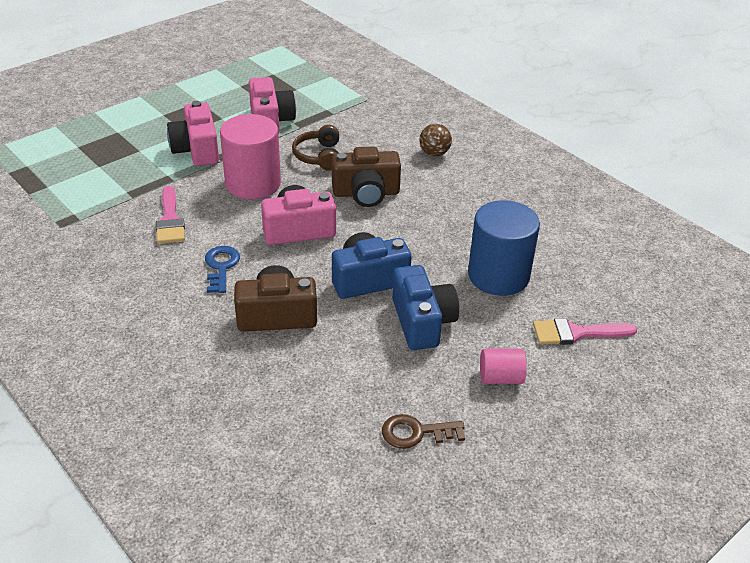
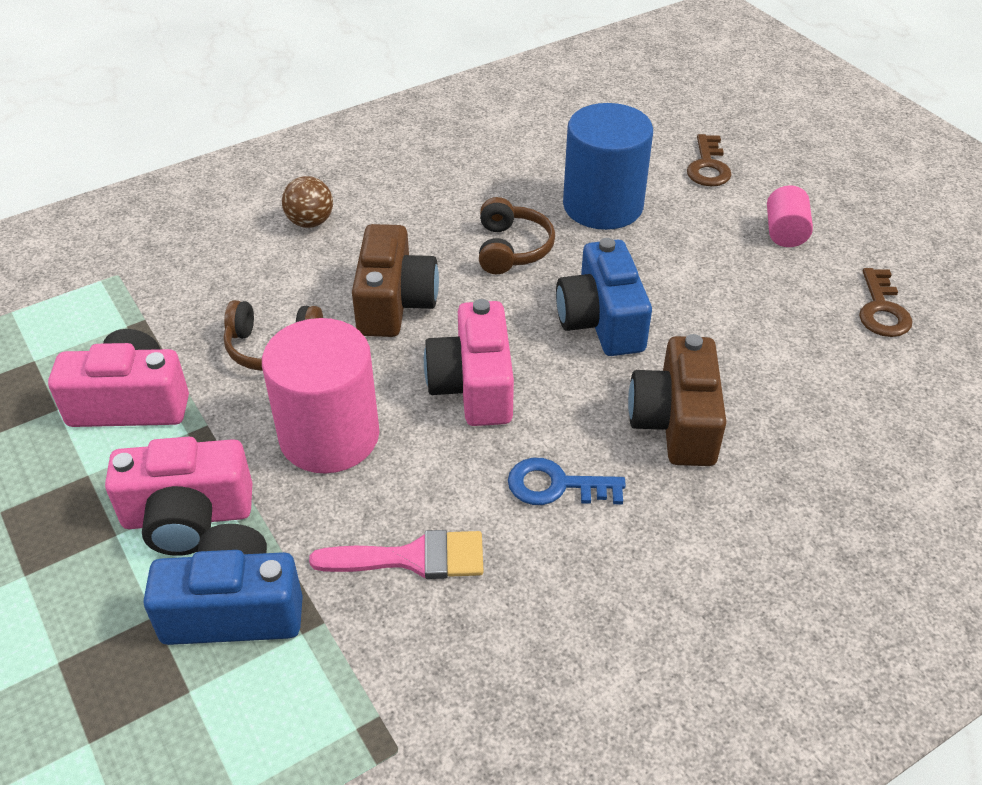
camera: 80 degrees left, 5 degrees up
(422, 322) = (690, 281): blue camera -> blue camera (234, 608)
(434, 236) = (512, 248): none -> brown headphones
(576, 333) = (708, 166): pink brush -> brown key

